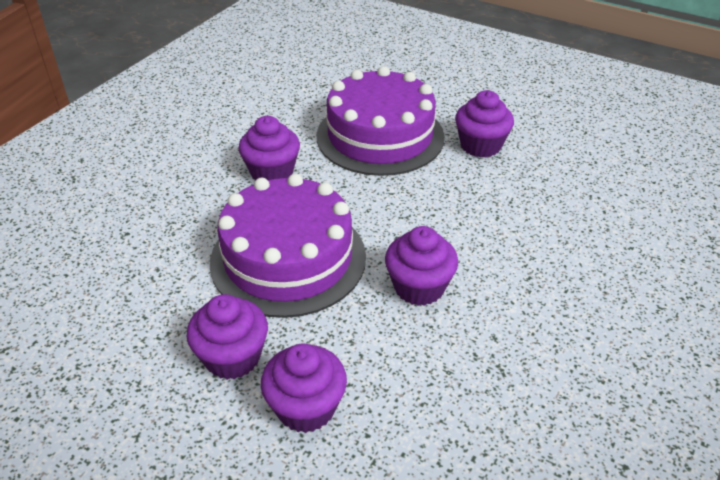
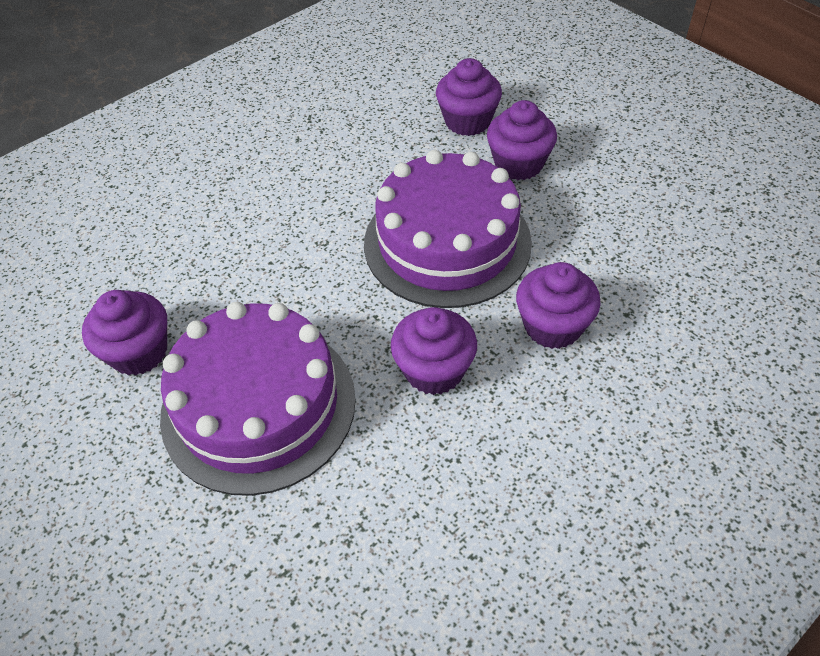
camera: 160 degrees left, 10 degrees up
(419, 287) = (333, 189): purple cupcake -> purple cupcake (552, 326)

